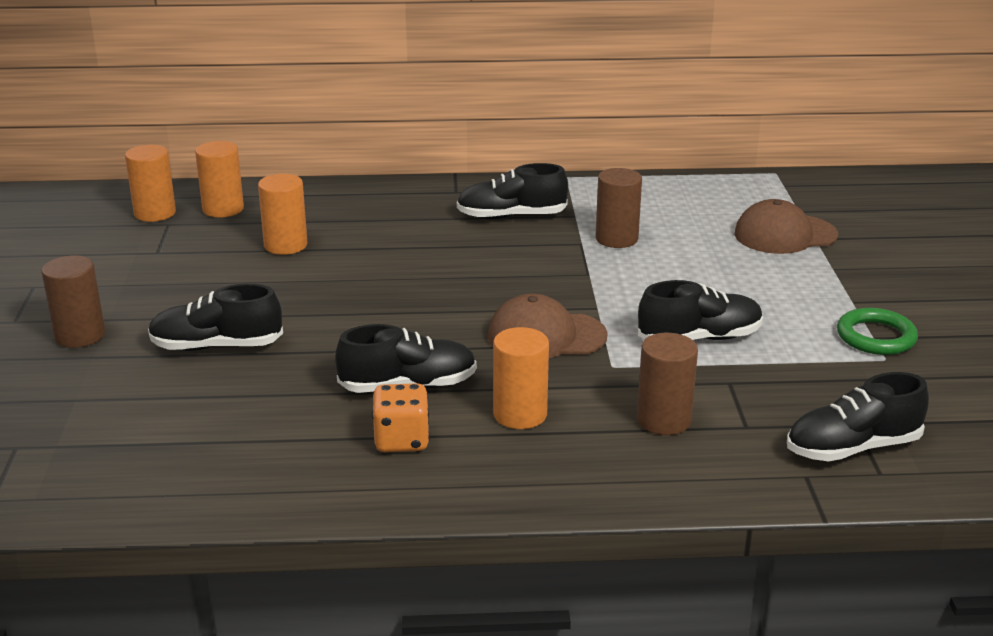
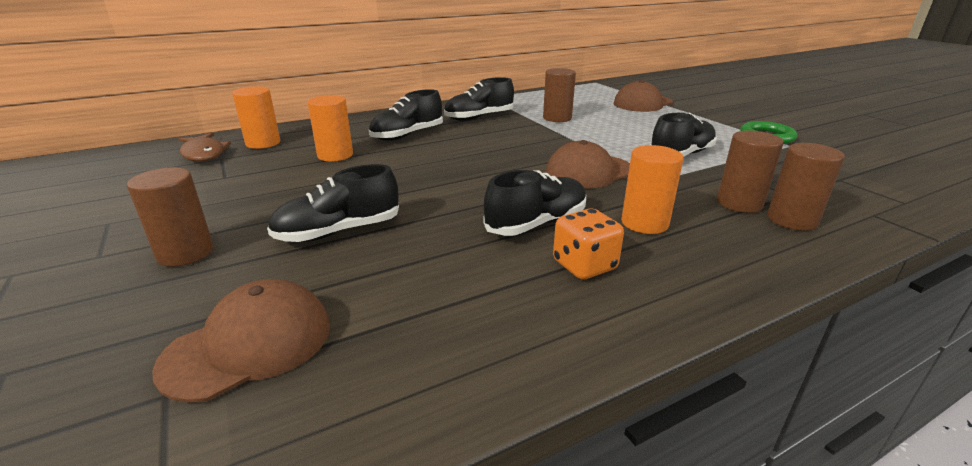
camera: 25 degrees left, 0 degrees up
(84, 429) = (249, 345): none -> brown cap
(155, 213) = (204, 154): orange cylinder -> brown fish
(692, 454) = (792, 220): none -> brown cylinder
(852, 448) = (864, 192): black shoe -> black shoe (407, 135)

